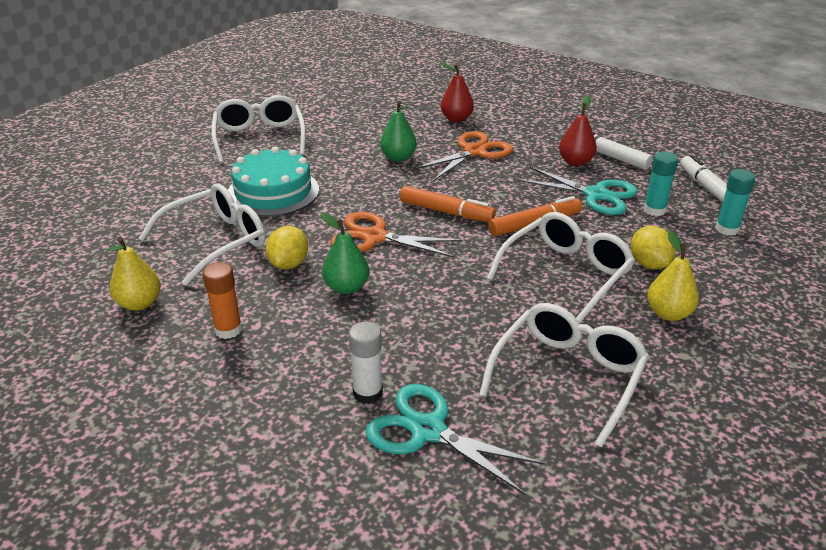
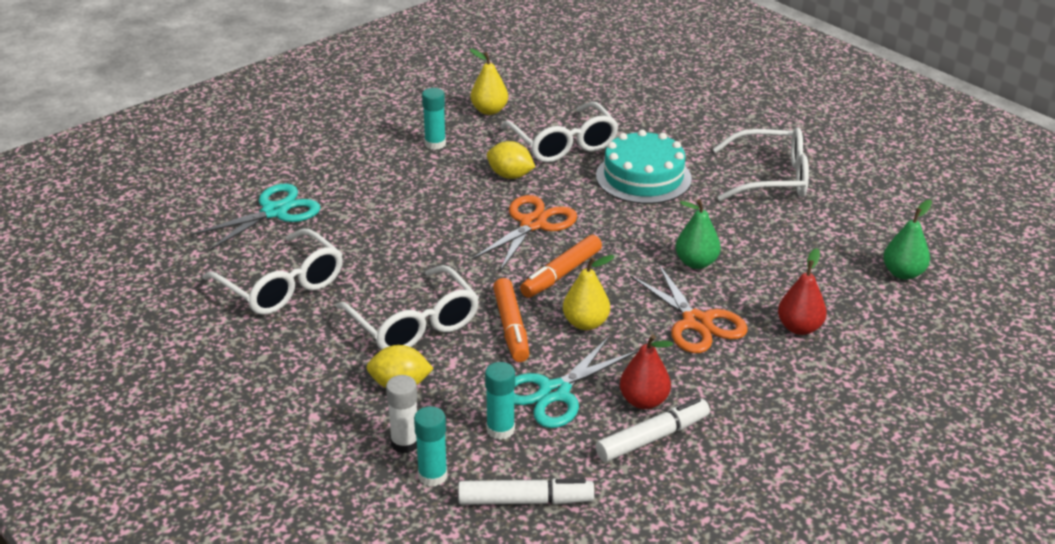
camera: 105 degrees right, 0 degrees up
(228, 330) = (435, 144): orange glue stick -> turquoise glue stick
(346, 287) = (460, 199): green pear -> green pear (903, 273)
(367, 393) = (327, 193): white glue stick -> white glue stick (405, 443)
(668, 313) = (319, 369): yellow pear -> yellow pear (585, 323)

